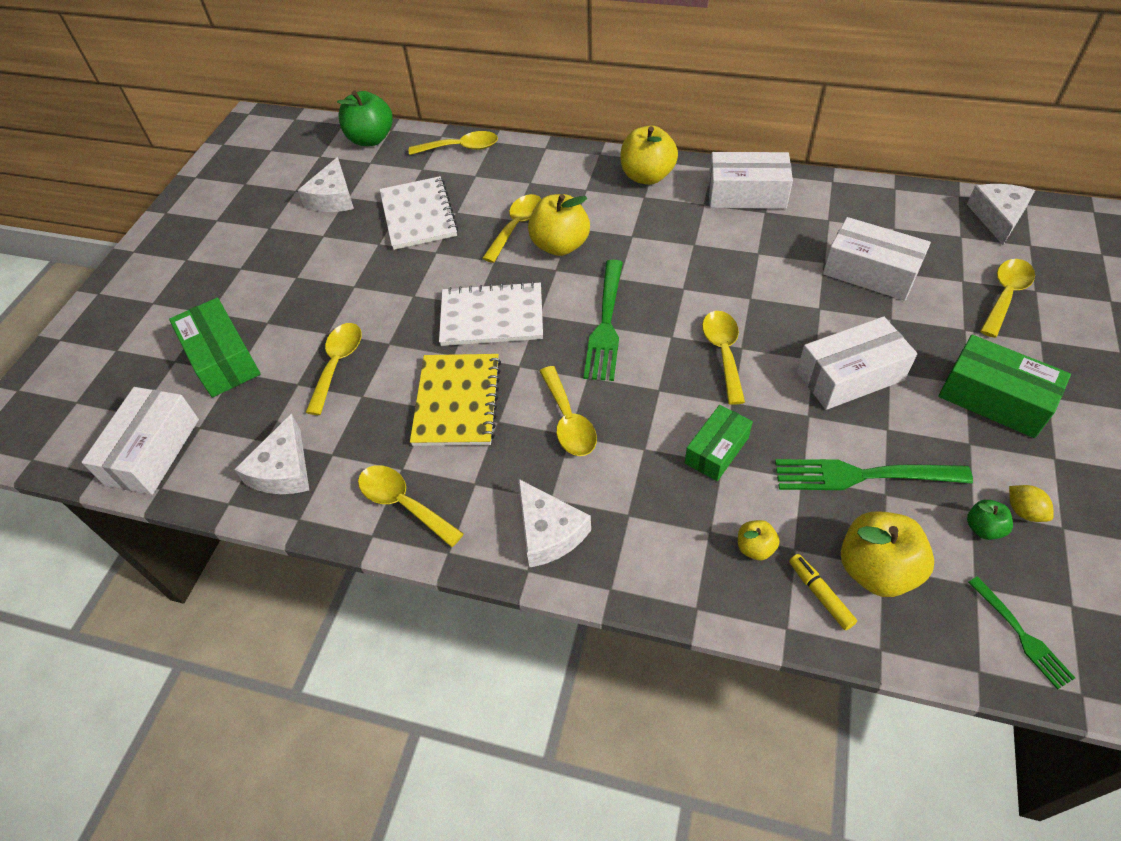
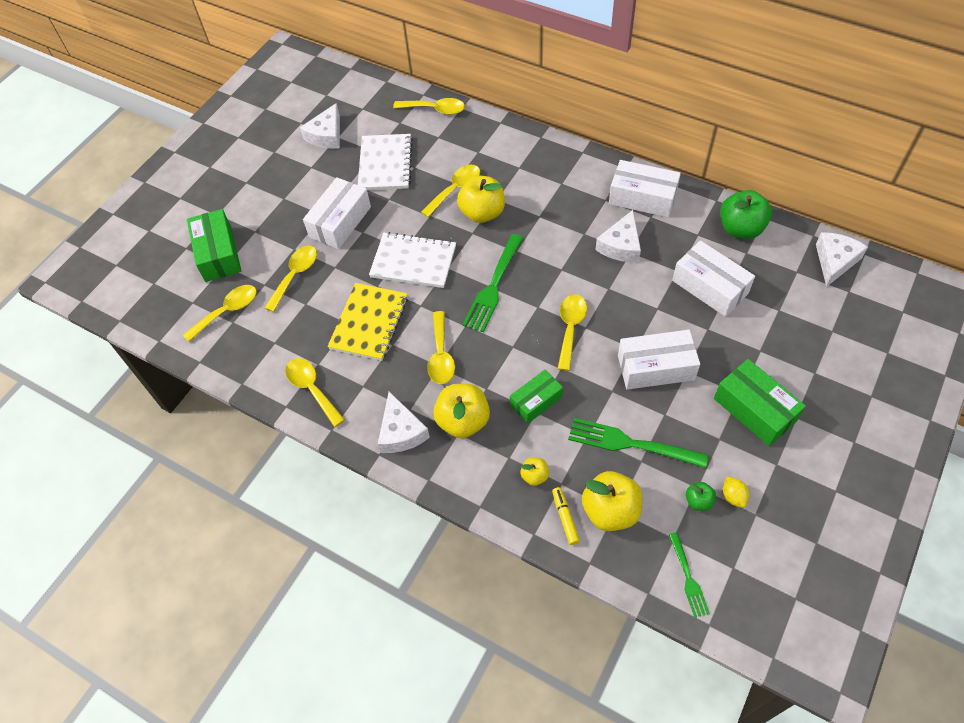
camera: 15 degrees right, 5 degrees up
(153, 451) = (159, 313): white box -> white box (340, 222)
(283, 470) = (240, 346): white cheese -> white cheese (621, 245)
(371, 139) = (368, 87): green apple -> green apple (740, 228)
(647, 176) = (570, 165): yellow apple -> yellow apple (463, 421)
(1005, 295) = (806, 329): yellow spoon -> yellow spoon (227, 311)

